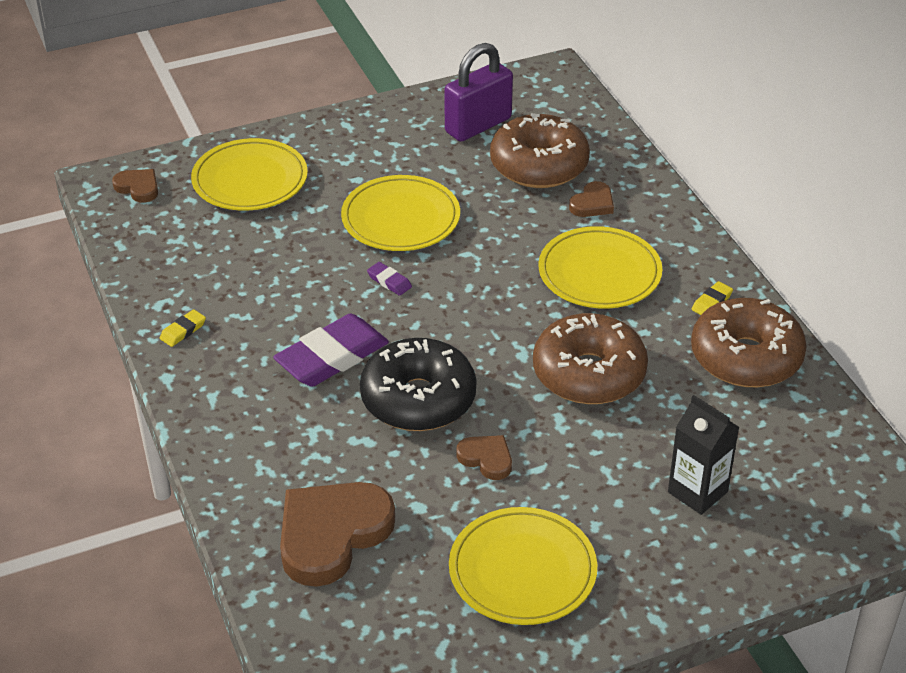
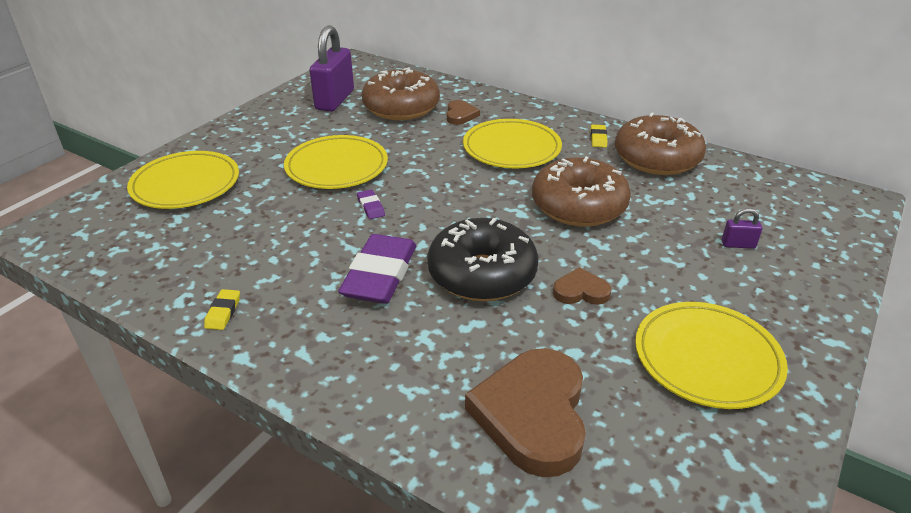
camera: 35 degrees left, 5 degrees down
(138, 187) = (81, 223): brown heart -> none
(389, 281) = (371, 207): purple eraser -> purple eraser turned 60 degrees clockwise
(697, 492) = (738, 245): black carton -> purple padlock

